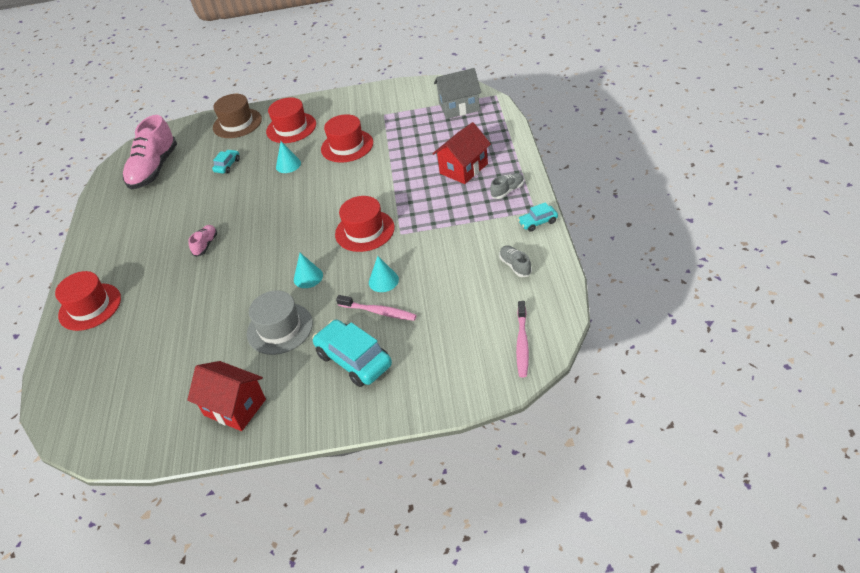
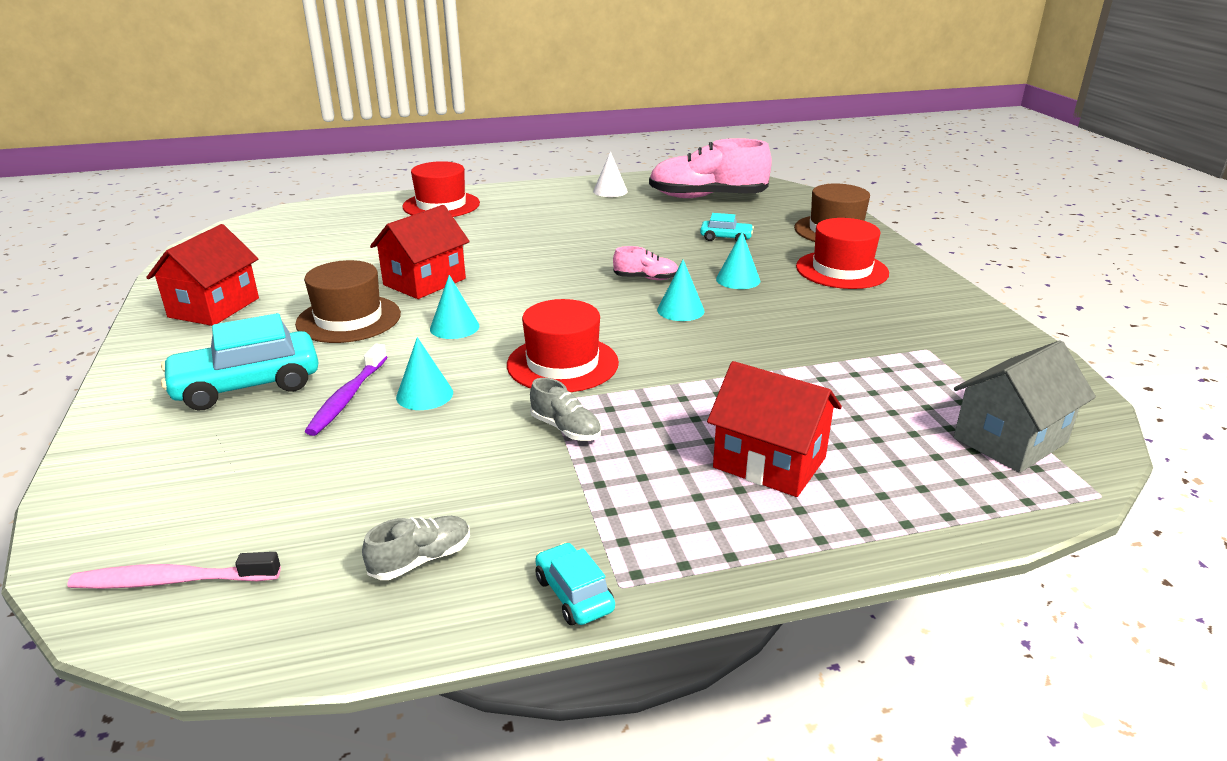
camera: 75 degrees right, 15 degrees down
(114, 215) = (610, 191): none -> white cone
(206, 245) = (543, 248): pink shoe -> pink shoe (646, 278)
(236, 298) = (424, 282): none -> red house
(280, 328) = (349, 319): grey hat -> brown hat
(318, 187) = (680, 310): none -> turquoise cone
(347, 146) = (807, 323): red hat -> none
(354, 360) = (247, 385): turquoise car -> turquoise car turned 150 degrees counterclockwise
(379, 312) = (347, 397): pink toothbrush -> purple toothbrush
(459, 107) = (1010, 440): grey house -> grey house turned 75 degrees clockwise
(507, 191) = (696, 535): grey shoe -> grey shoe (566, 429)

